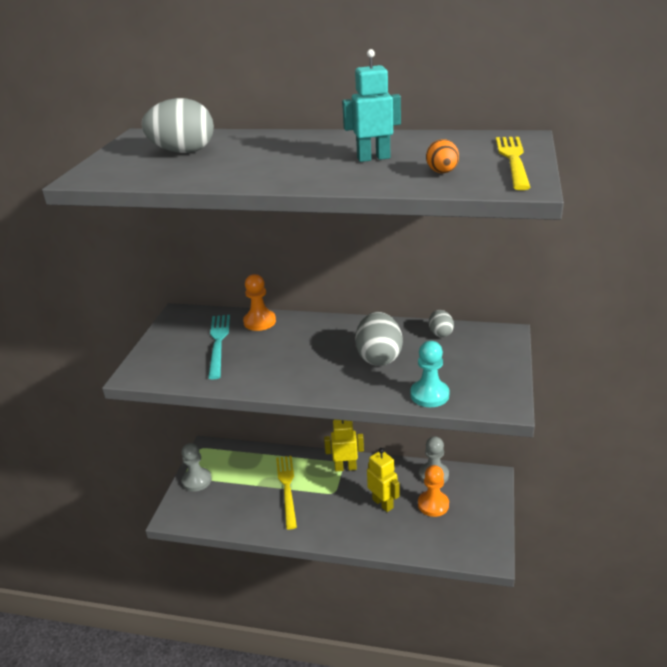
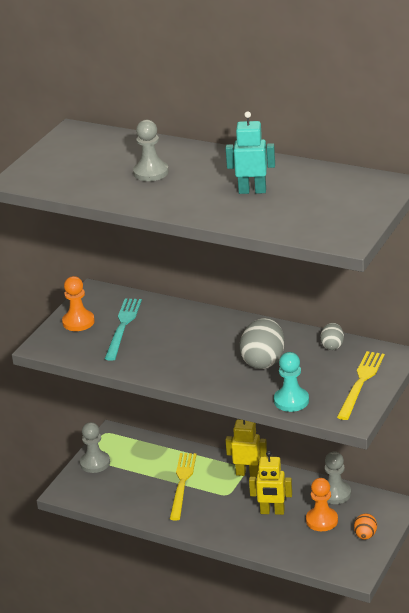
camera: 15 degrees right, 0 degrees up
(183, 152) = (102, 159): grey egg -> none
(245, 156) = (151, 172): none -> grey pawn
(259, 322) = (167, 310): orange pawn -> orange pawn (78, 322)
(383, 503) = (272, 512): yellow robot -> yellow robot turned 120 degrees clockwise
(442, 172) = (295, 216): orange egg -> orange egg (365, 535)
(513, 160) = (360, 210): yellow fork -> yellow fork (361, 383)

